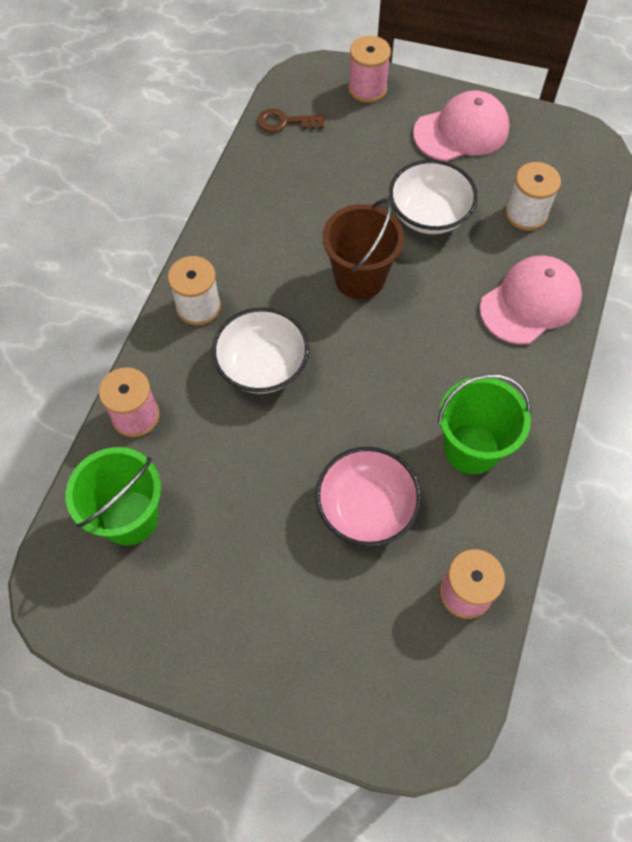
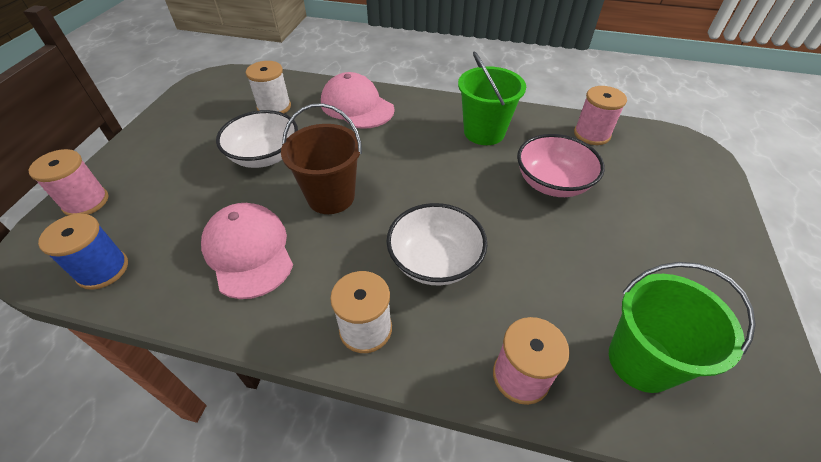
camera: 95 degrees left, 15 degrees down
(285, 122) = (103, 270): brown key -> blue spool
(461, 131) = (173, 139): pink cap -> pink cap (248, 252)

